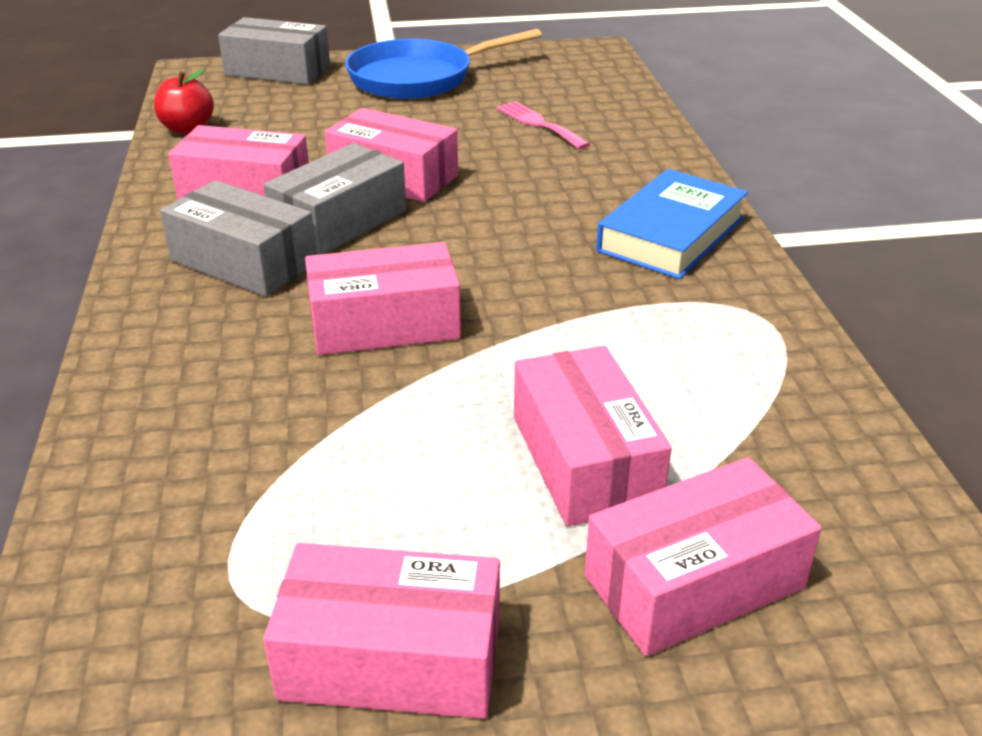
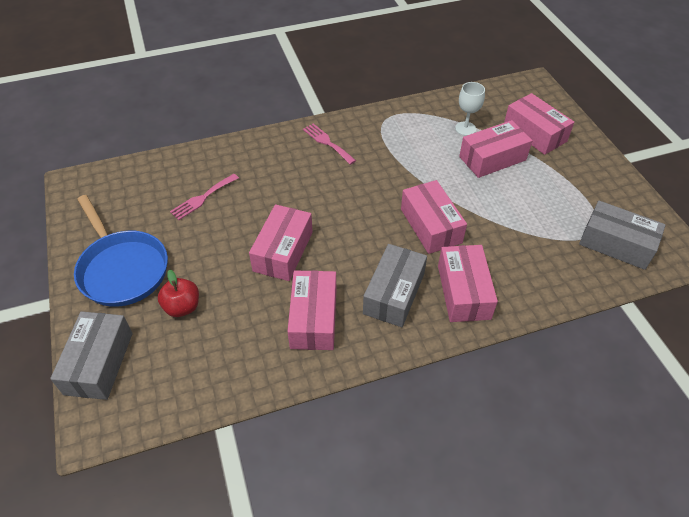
camera: 100 degrees left, 15 degrees up
(187, 128) = (220, 387): red apple -> red apple (182, 307)
(339, 222) = (341, 263): grey box -> grey box (616, 244)
(391, 658) = (597, 190): pink box -> pink box (463, 292)
(671, 234) = (327, 142): blue book -> pink fork
(718, 435) = (465, 128): none -> white goblet

